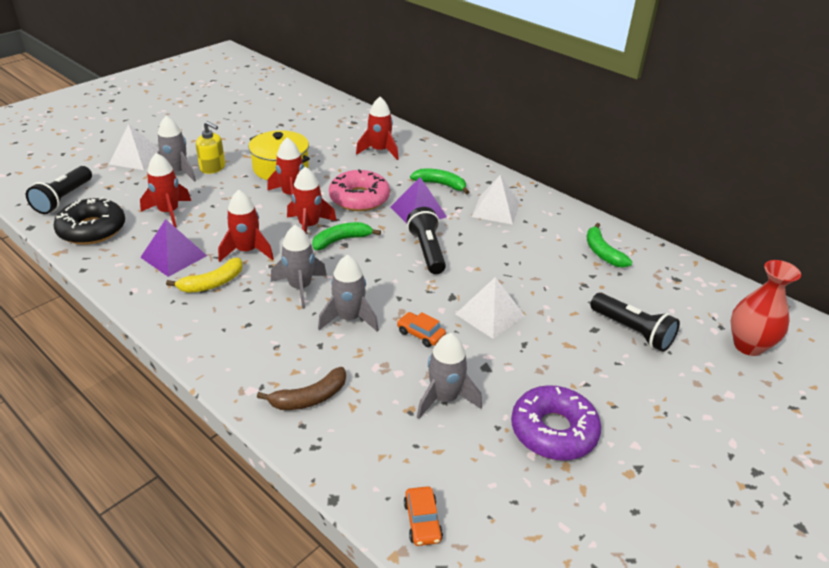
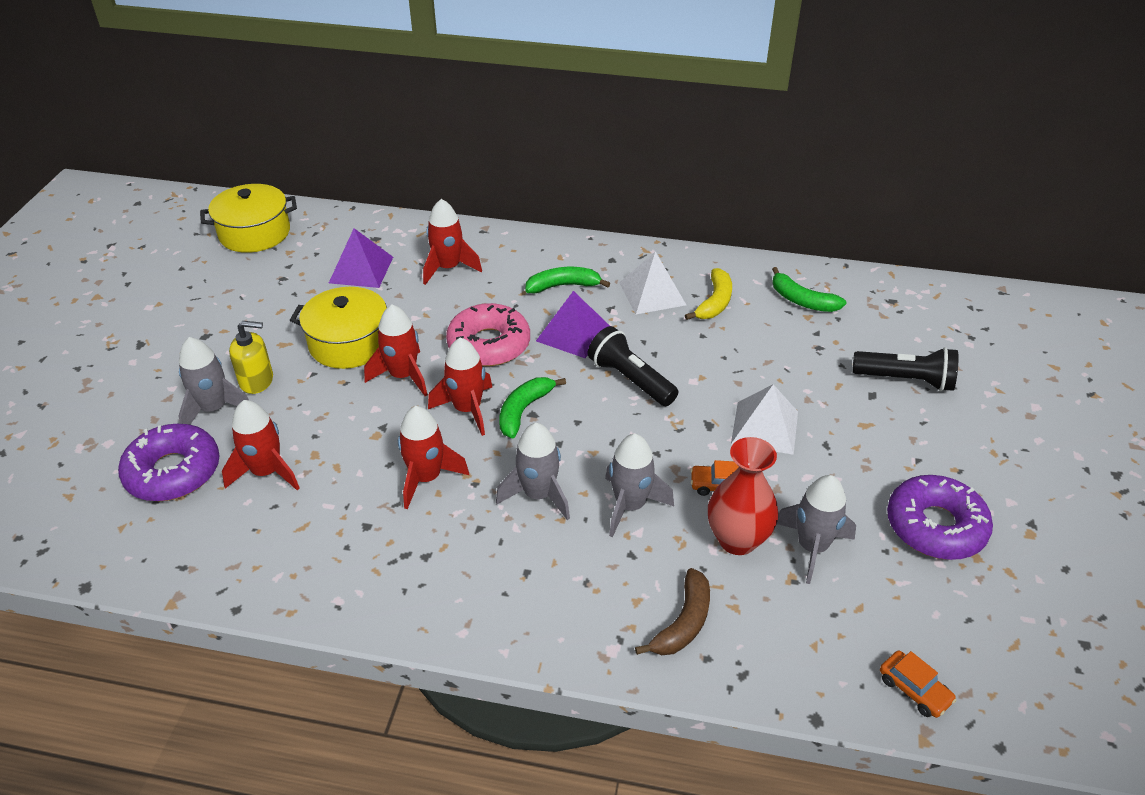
camera: 30 degrees left, 5 degrees up
(64, 199) = (88, 521): black flashlight -> none
(92, 229) = (184, 546): black donut -> none
(125, 193) = (173, 472): none -> purple donut
(136, 158) = (128, 411): white pyramid -> none
(173, 256) = (340, 530): purple pyramid -> purple pyramid (361, 270)
(212, 283) = (429, 542): yellow banana -> yellow banana (714, 302)
(290, 98) = (255, 233): none -> yellow pot
(748, 345) = (1008, 347): red vase -> red vase (737, 540)

